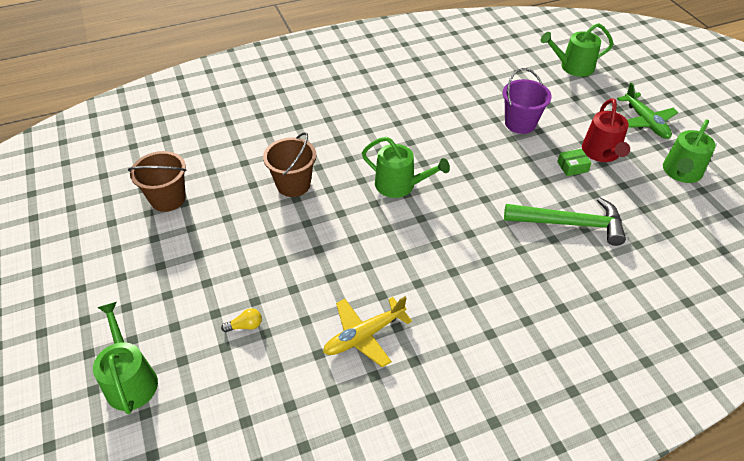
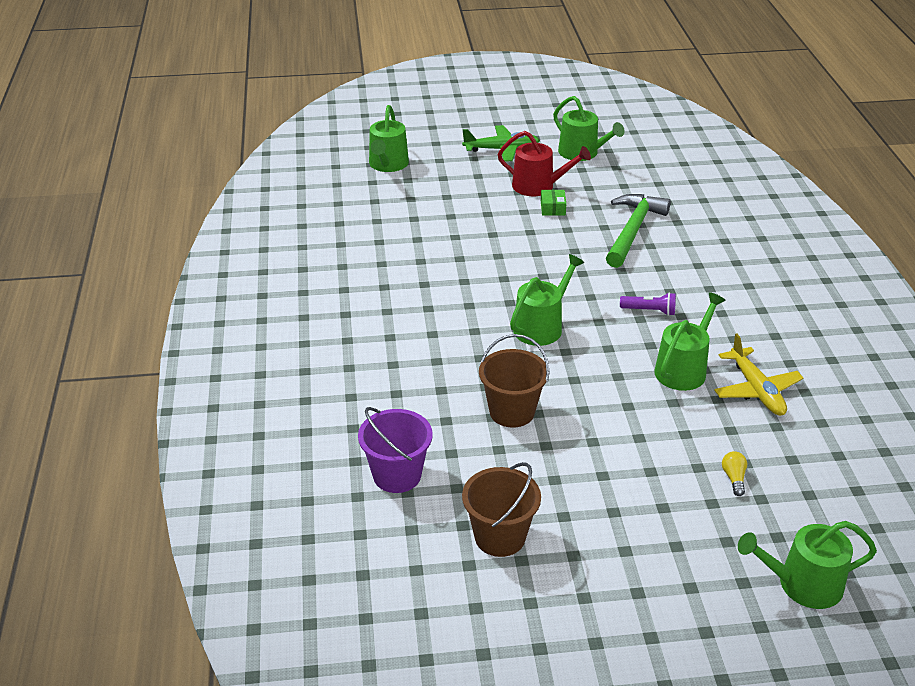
camera: 75 degrees left, 10 degrees down
(376, 280) = (683, 369): none -> green watering can
(450, 249) = (649, 311): none -> purple flashlight
(520, 123) = (470, 222): purple bucket -> purple bucket (397, 475)

